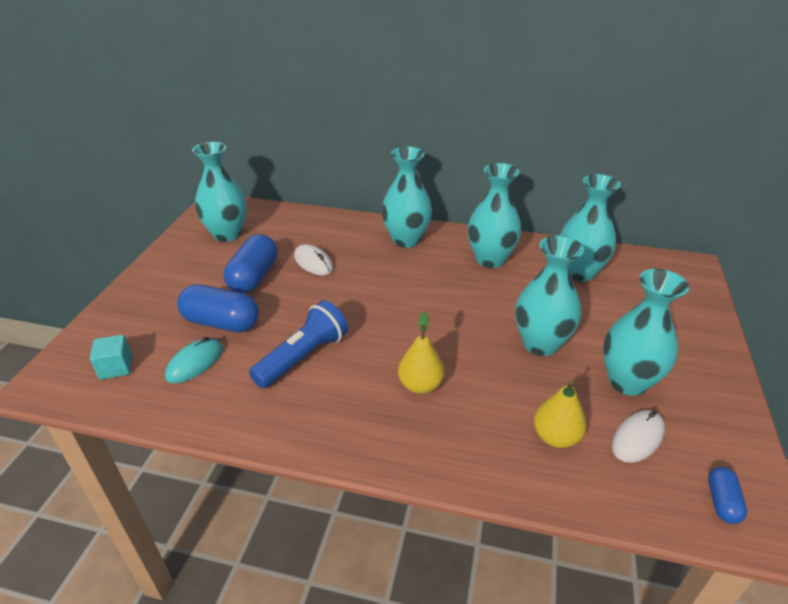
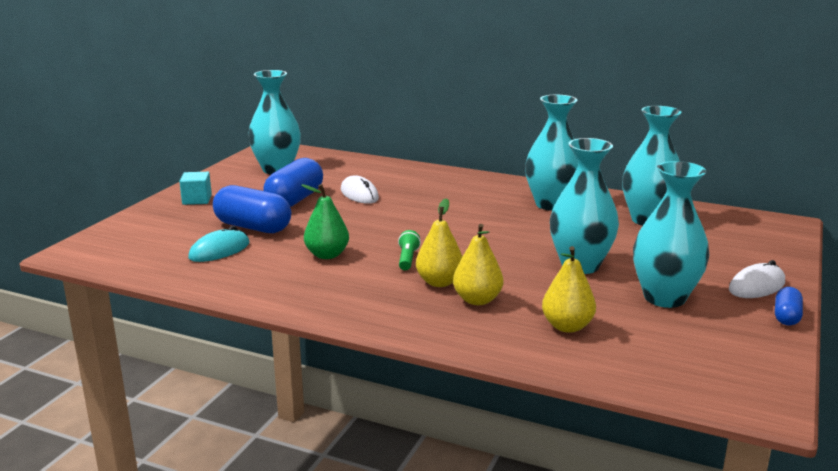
camera: 10 degrees right, 15 degrees down
(116, 367) = (144, 247): turquoise cube -> turquoise cube (197, 200)
(303, 357) = (327, 255): blue flashlight -> green pear
(381, 353) = (407, 259): none -> green flashlight
(406, 240) = (464, 185): turquoise vase -> none
(462, 408) = (477, 300): none -> yellow pear
(637, 438) = (656, 335): white mouse -> white mouse (756, 286)
(722, 502) = (726, 383): blue capsule -> blue capsule (786, 317)

